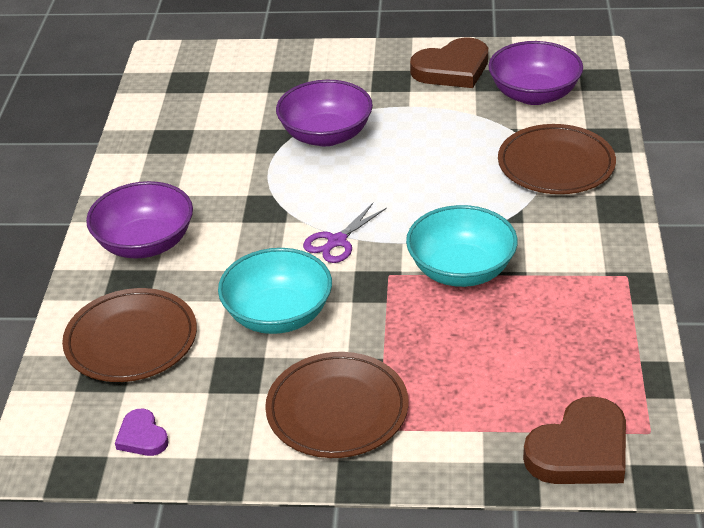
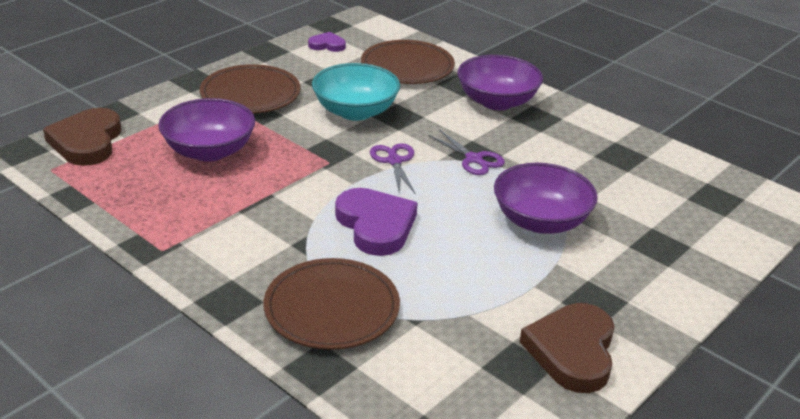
camera: 125 degrees right, 5 degrees down
(275, 204) = (474, 159): none -> purple scissors
(441, 199) = (376, 225): none -> purple heart
(461, 270) = (287, 189): turquoise bowl -> none
(534, 94) = (457, 373): purple bowl -> purple bowl (209, 151)

